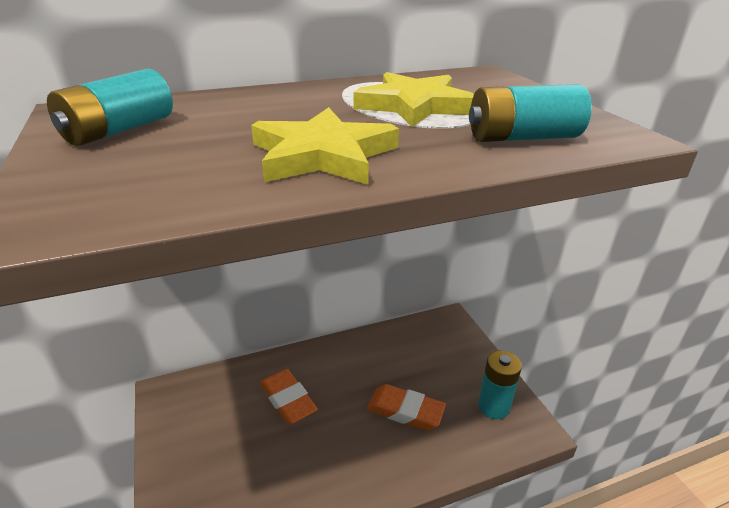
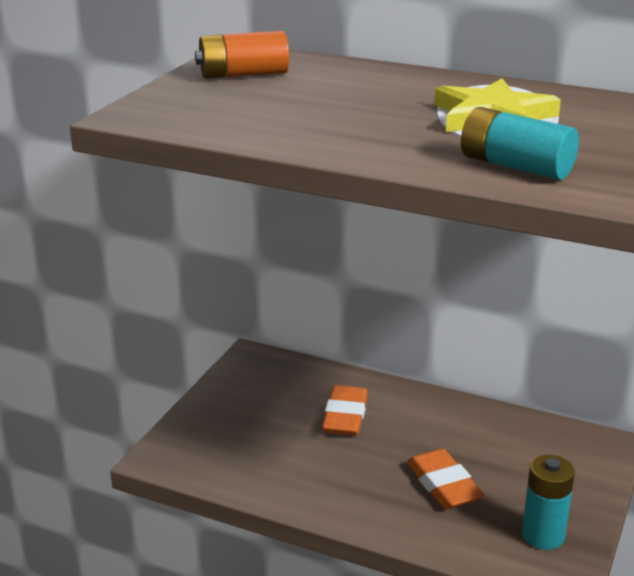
camera: 45 degrees right, 5 degrees down
(119, 130) = (243, 75): turquoise battery -> orange battery
(323, 155) = (335, 129): yellow star -> none

